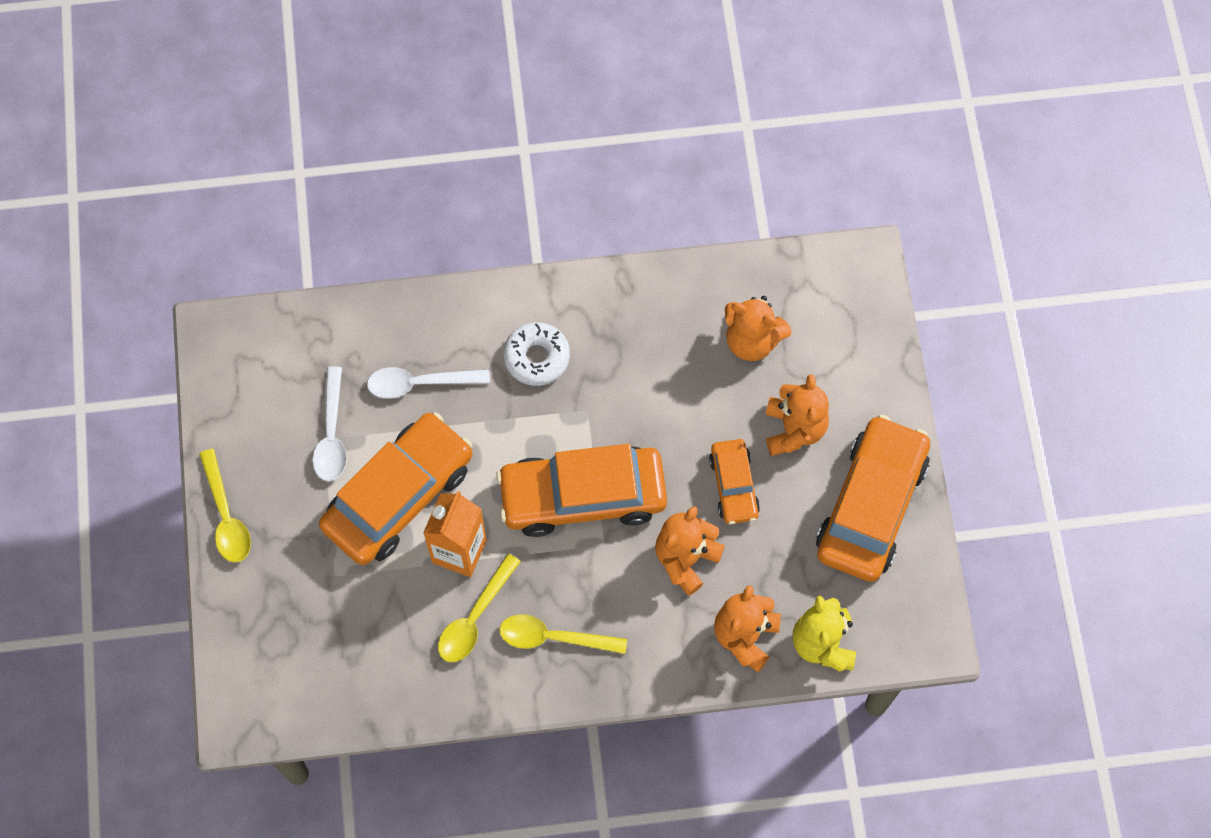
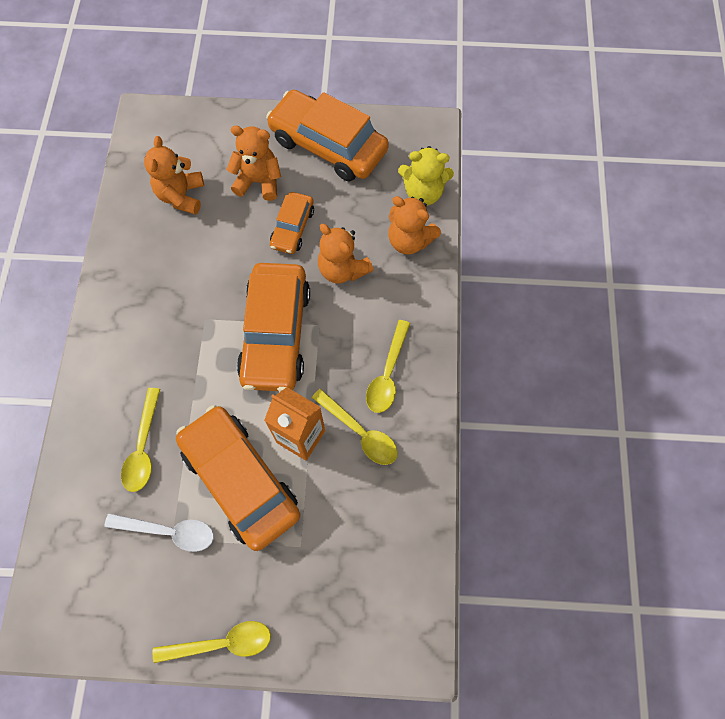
camera: 80 degrees left, 0 degrees up
(419, 383) = (143, 447): white spoon -> yellow spoon
(537, 357) = (149, 349): white donut -> none
(733, 485) = (292, 228): orange car -> orange car turned 105 degrees clockwise
(752, 340) = (181, 196): orange teddy bear -> orange teddy bear turned 150 degrees clockwise

